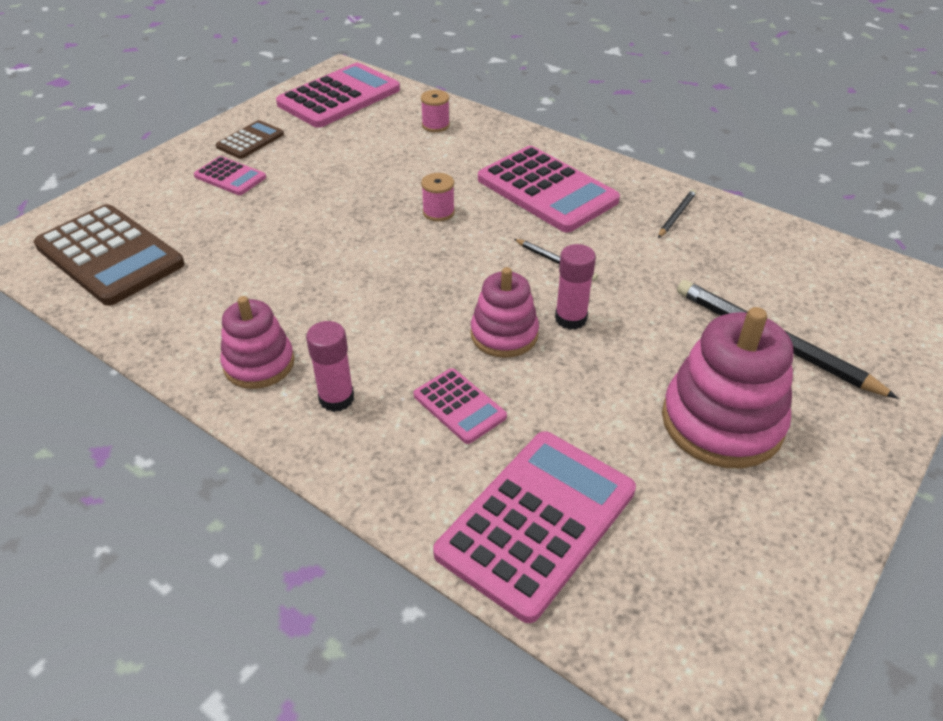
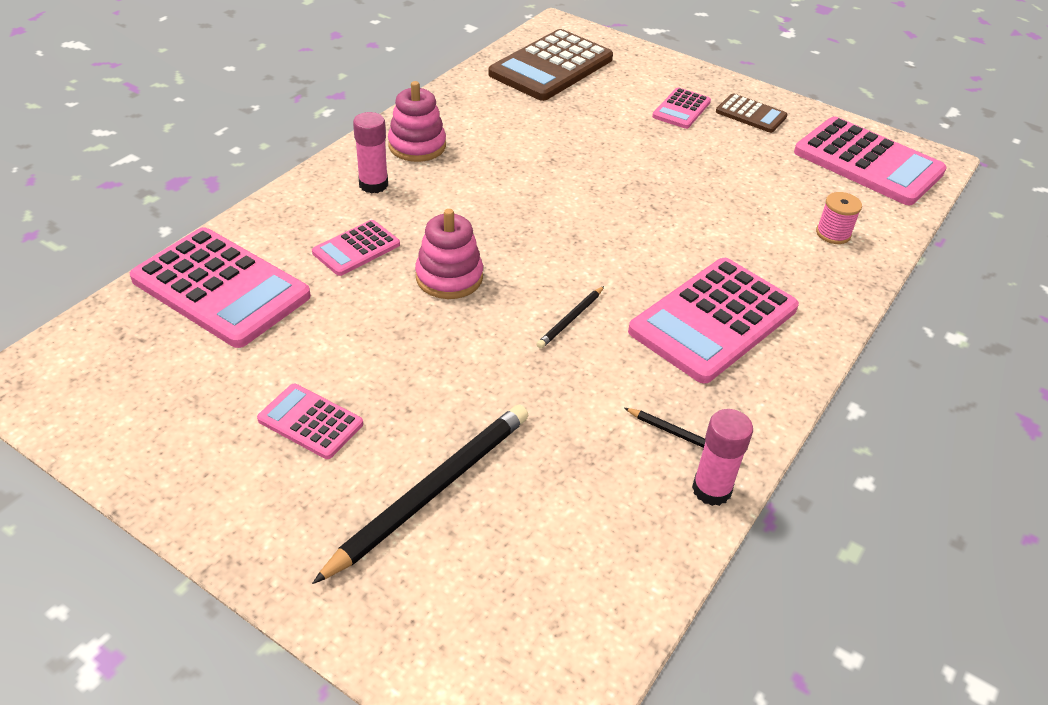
camera: 85 degrees right, 0 degrees up
(438, 212) = (648, 236): pink spool -> none
(570, 319) = (473, 324): pink glue stick -> pink glue stick (711, 489)
(722, 422) = (310, 422): pink stacking toy -> pink calculator

